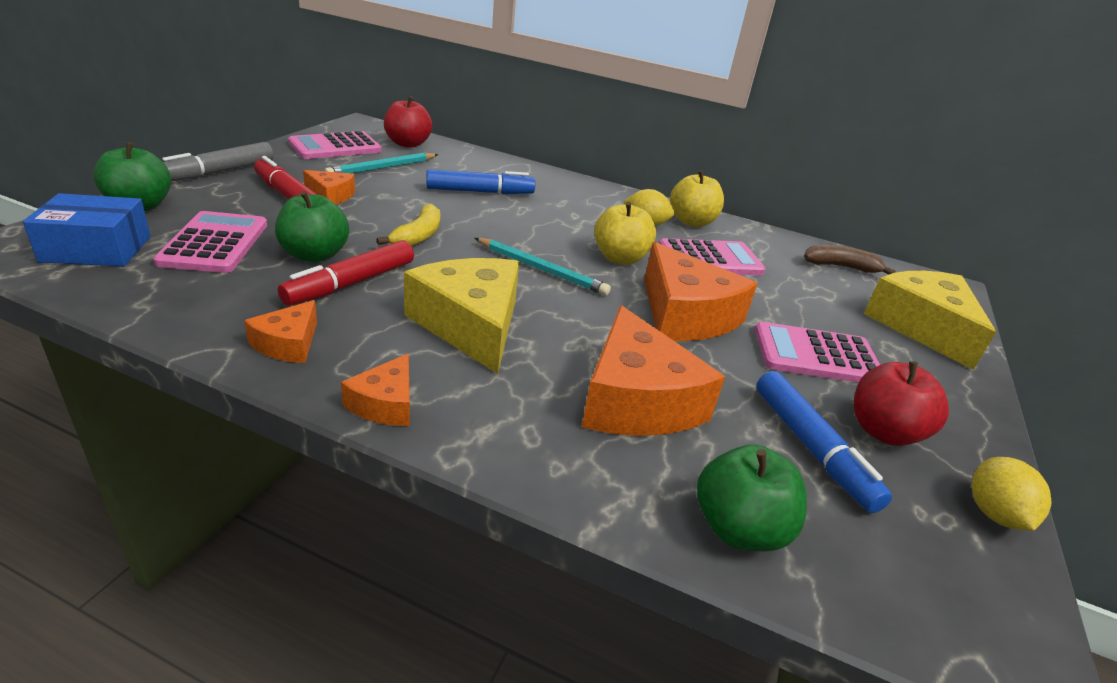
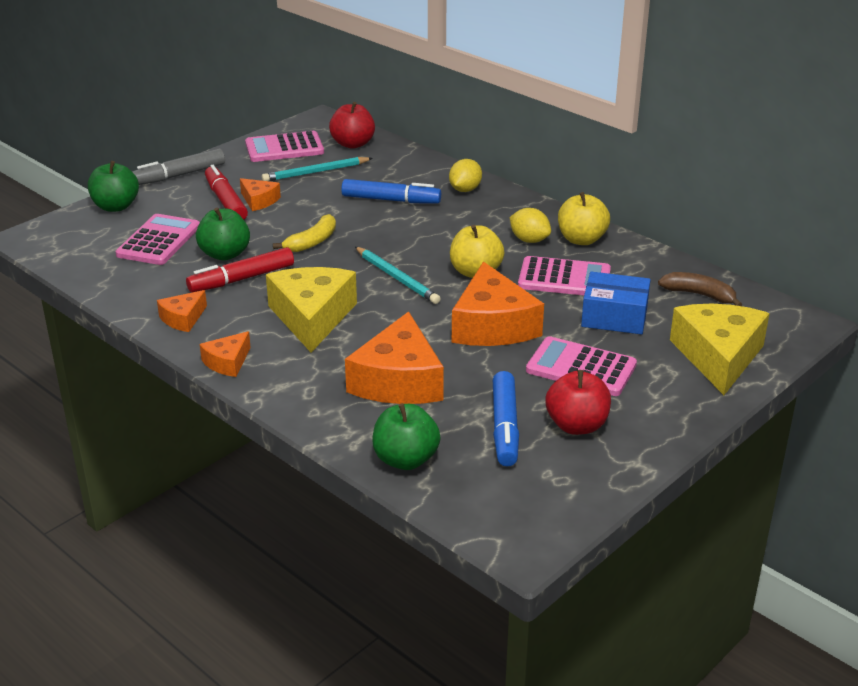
camera: 25 degrees right, 0 degrees up
(96, 249) = (82, 241): blue box -> blue box (614, 317)
(994, 514) = (604, 483): yellow lemon -> yellow lemon (465, 190)

